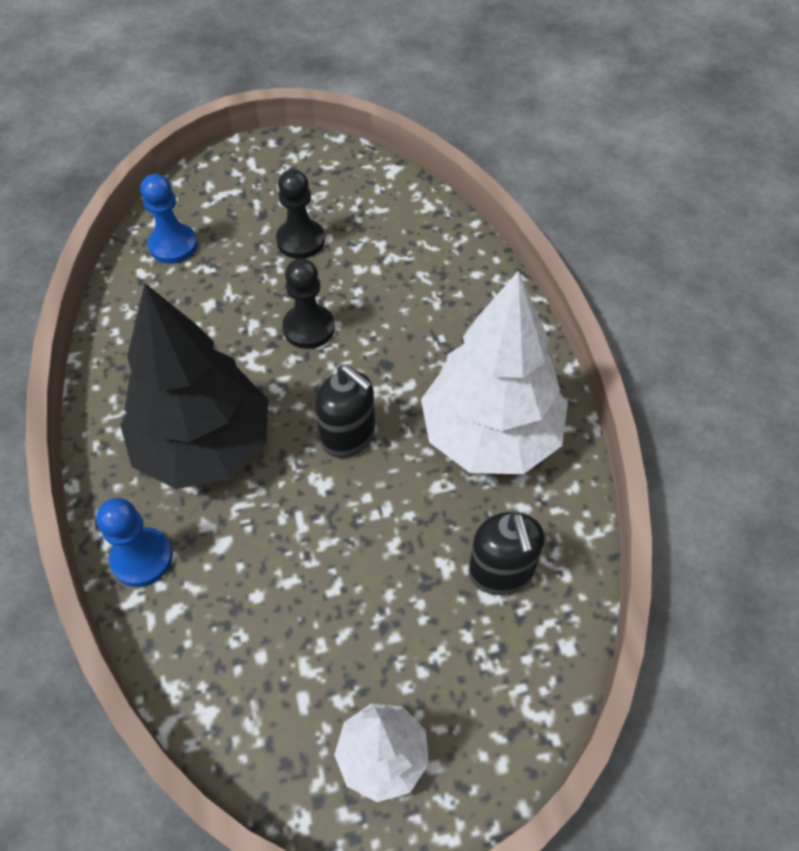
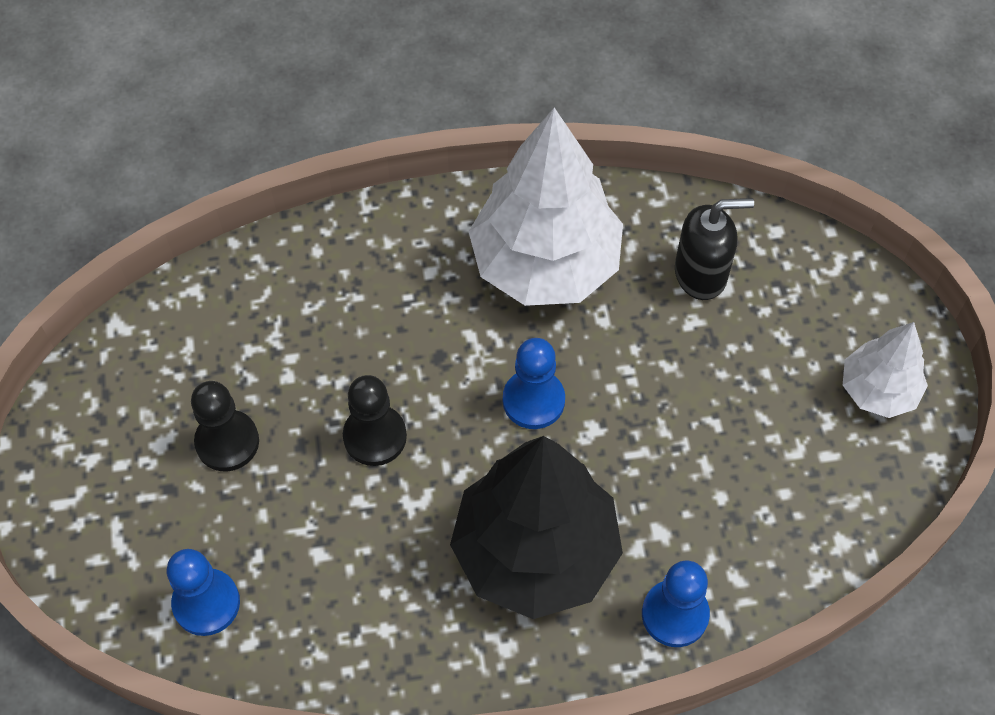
camera: 85 degrees left, 5 degrees up
(348, 436) = (533, 400): black soap dispenser -> blue pawn

